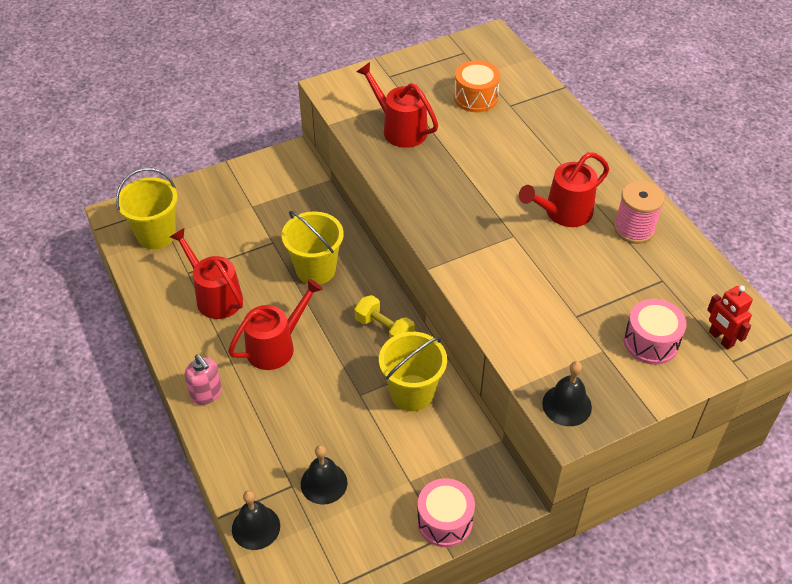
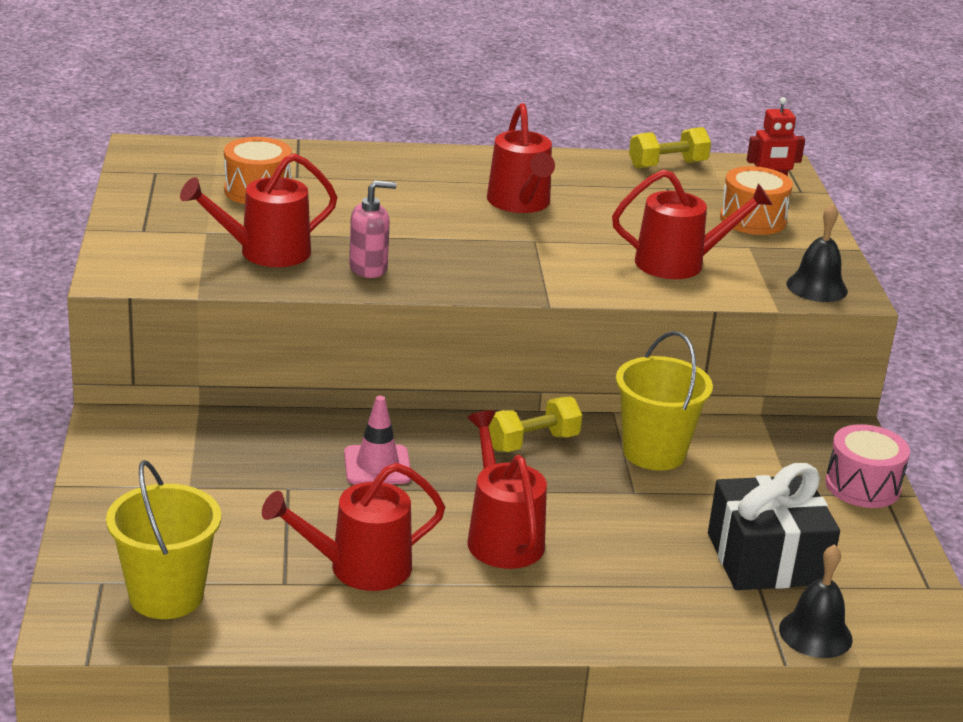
camera: 70 degrees left, 20 degrees down
(206, 393) = (553, 622): pink soap dispenser -> pink soap dispenser (368, 268)
(315, 269) = (377, 465): yellow bucket -> pink traffic cone
(324, 483) = (767, 559): black bell -> black gift
(541, 317) = (679, 263): none -> red watering can
(634, 229) = (578, 177): pink spool -> none
(651, 342) = (752, 220): pink drum -> orange drum
(702, 270) = (667, 165): none -> yellow dumbbell

